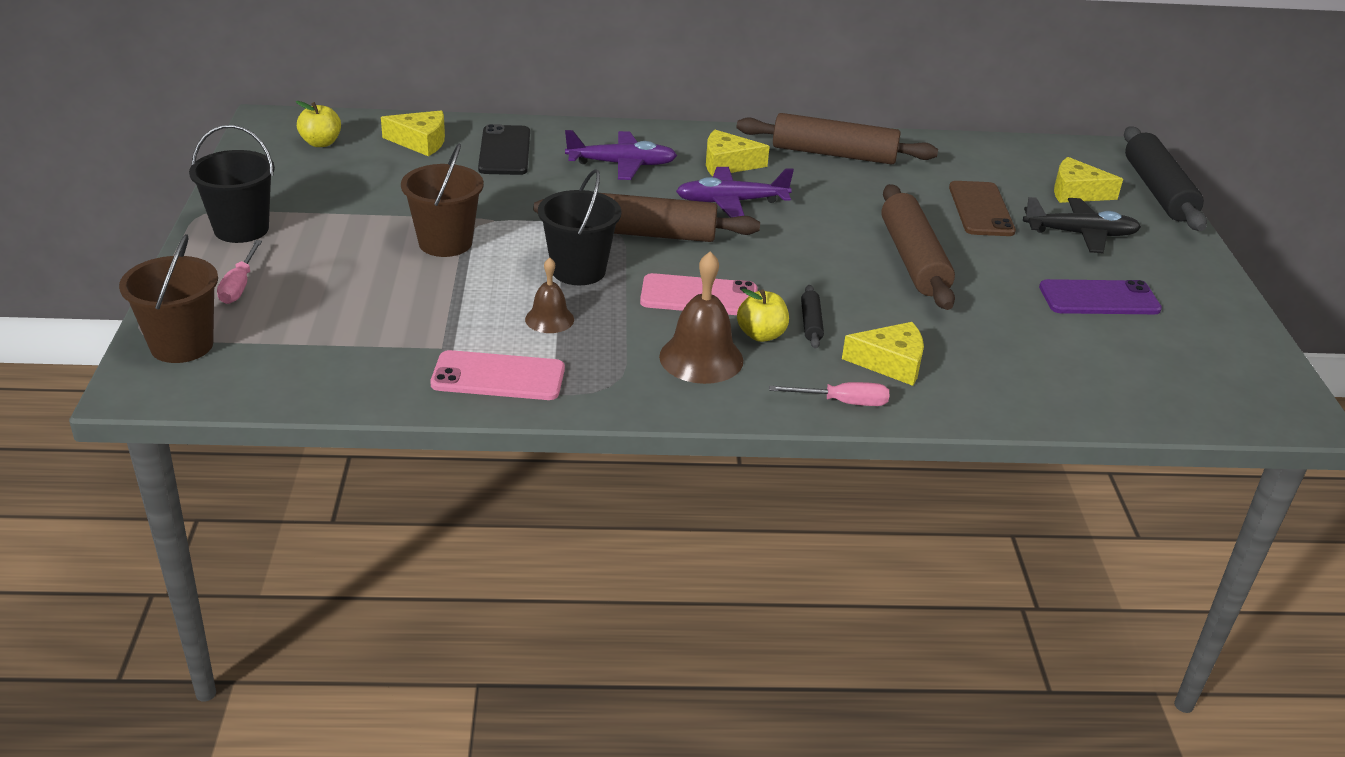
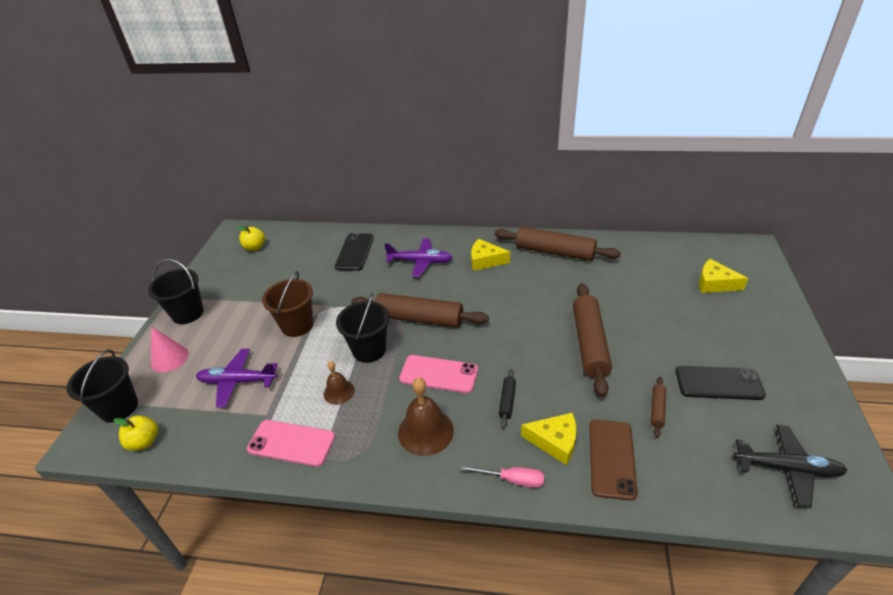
camera: 15 degrees right, 5 degrees up
(182, 345) = (119, 407): brown bucket -> black bucket
(239, 285) = (169, 358): pink screwdriver -> pink cone
(421, 142) = (310, 245): yellow cheese -> none
(731, 202) = (480, 292): purple plane -> purple plane (238, 381)
(761, 335) = (471, 411): yellow apple -> yellow apple (144, 442)
(981, 209) = (644, 299): brown phone -> brown phone (611, 458)
(1022, 327) = (657, 409): none -> brown rolling pin
(1080, 234) = (712, 321): black plane -> black plane (787, 468)
(1099, 298) = (718, 383): purple phone -> black phone
(1157, 191) = (774, 282): black rolling pin -> none

